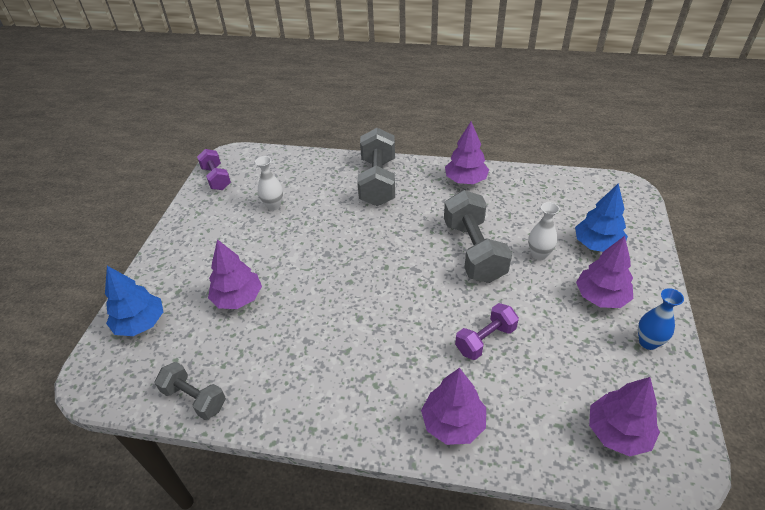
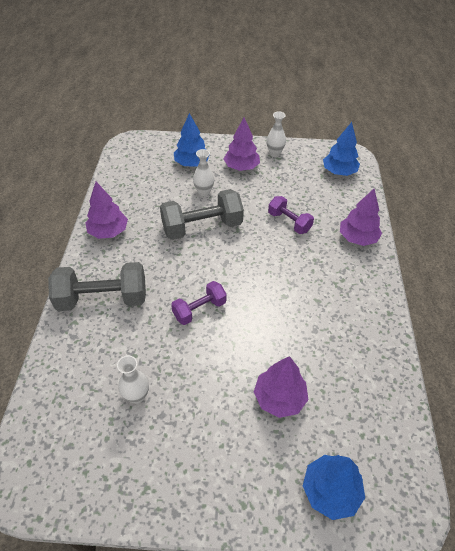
camera: 100 degrees left, 5 degrees up
(194, 398) = (394, 403): grey dumbbell -> none
(216, 178) = (72, 487): purple dumbbell -> purple dumbbell (199, 310)
(618, 432) = (339, 172): purple tree -> blue tree
(648, 342) = (274, 153): blue vase -> white vase

